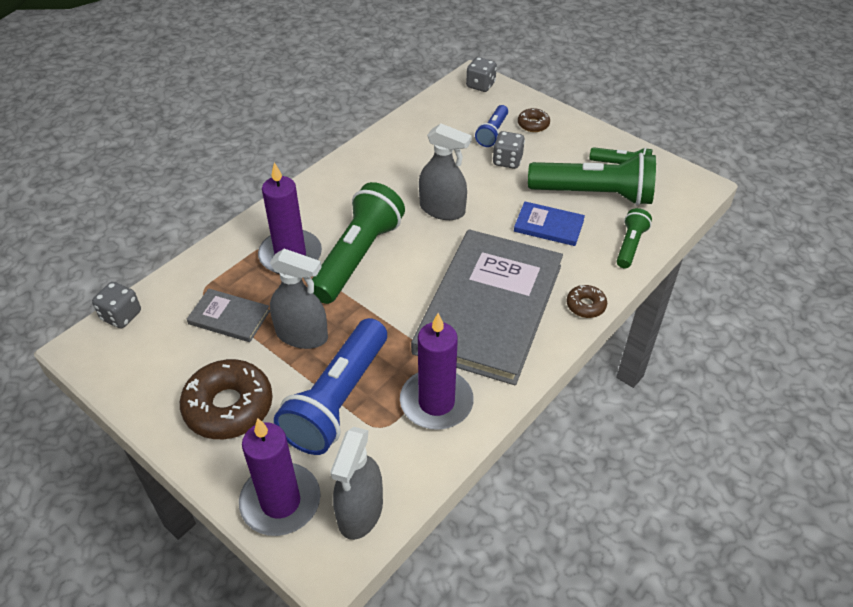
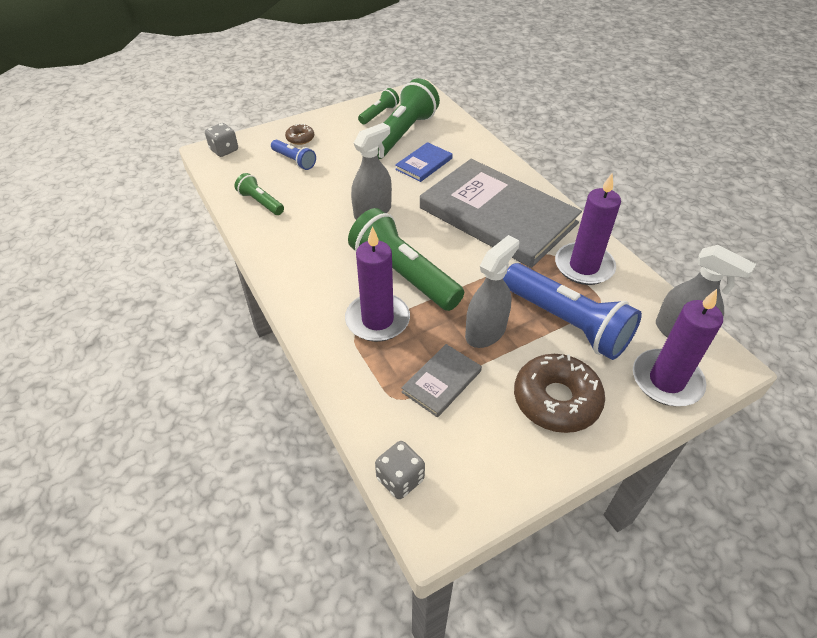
camera: 70 degrees left, 0 degrees up
(507, 161) = (335, 163): grey dice -> none
(585, 305) = (513, 171): brown donut -> none
(630, 245) = (464, 135): green flashlight -> green flashlight (261, 202)

